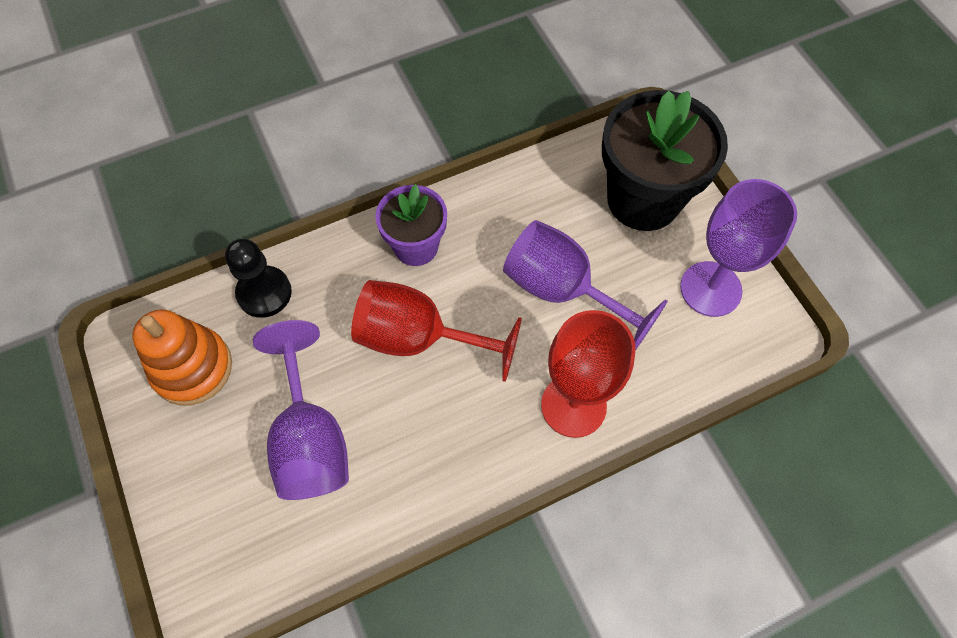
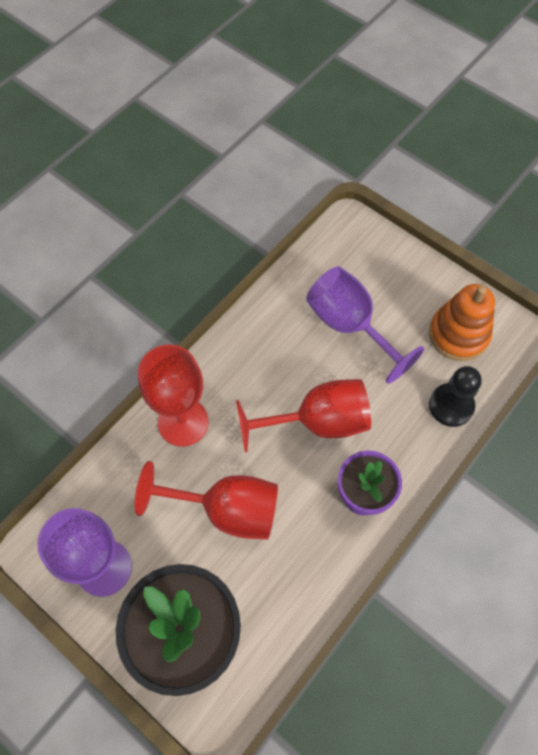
camera: 155 degrees right, 0 degrees up
(562, 290) = (227, 510): purple goblet -> red goblet

